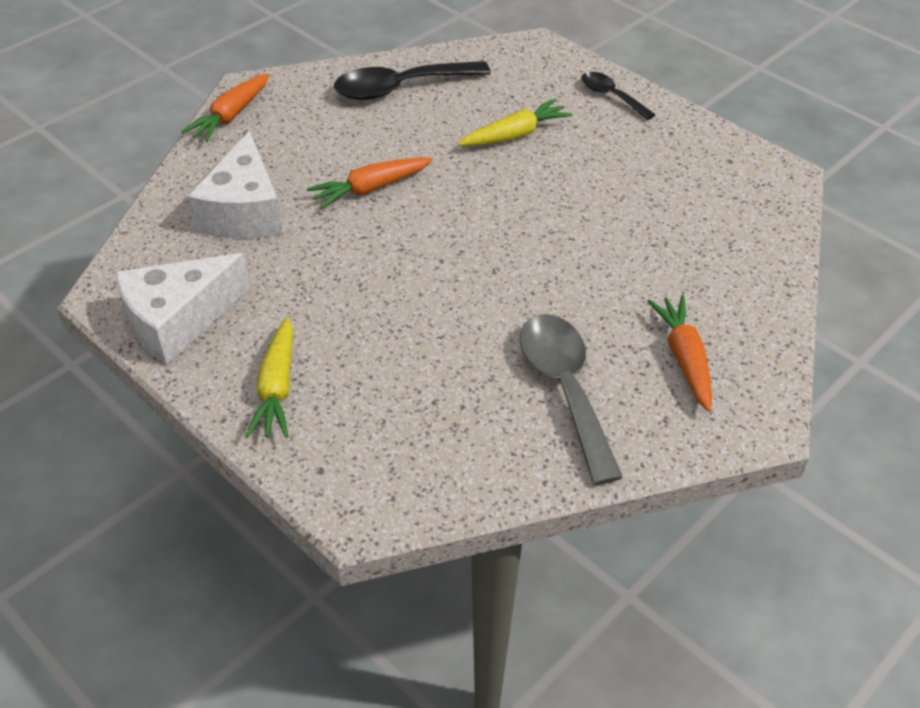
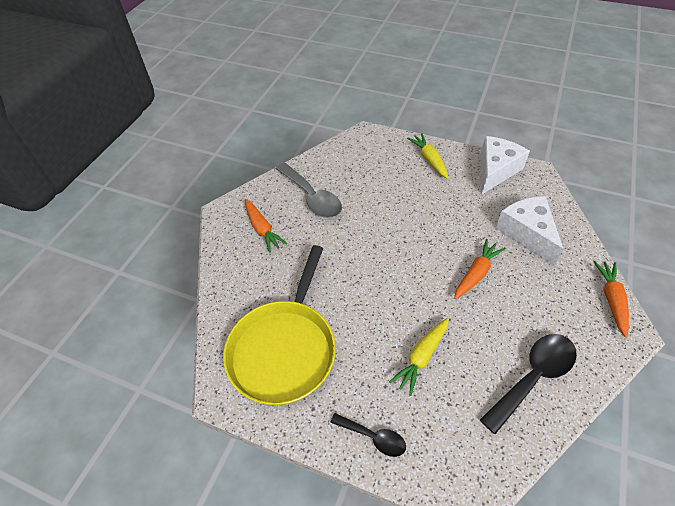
camera: 160 degrees right, 5 degrees up
(690, 189) = (284, 349): none -> yellow pan

